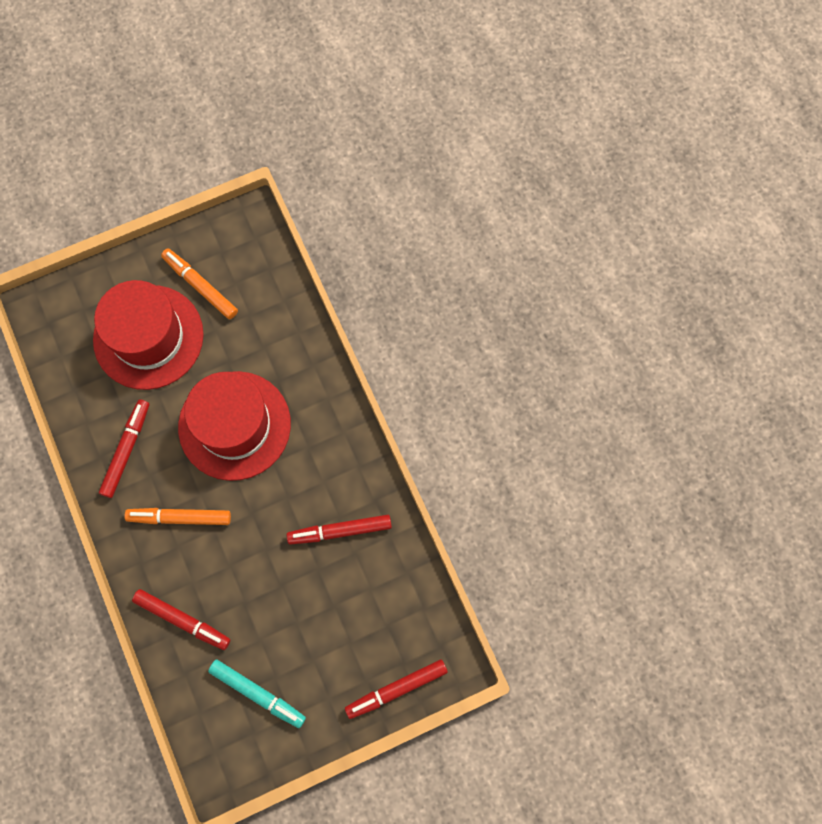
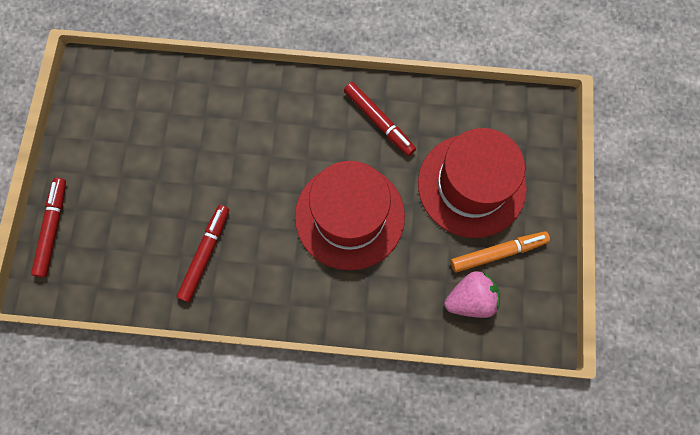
camera: 120 degrees right, 0 degrees up
(179, 517) = (297, 135): orange marker -> none
(182, 620) = (215, 98): red marker -> none
(254, 289) = (470, 299): none -> pink strawberry
(257, 694) = (124, 124): turquoise marker -> none

